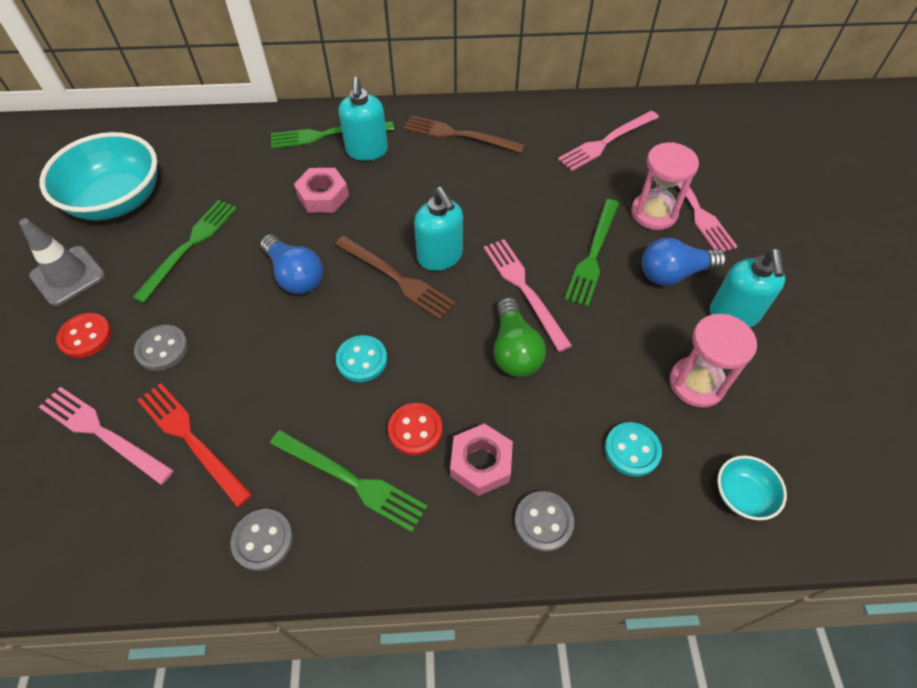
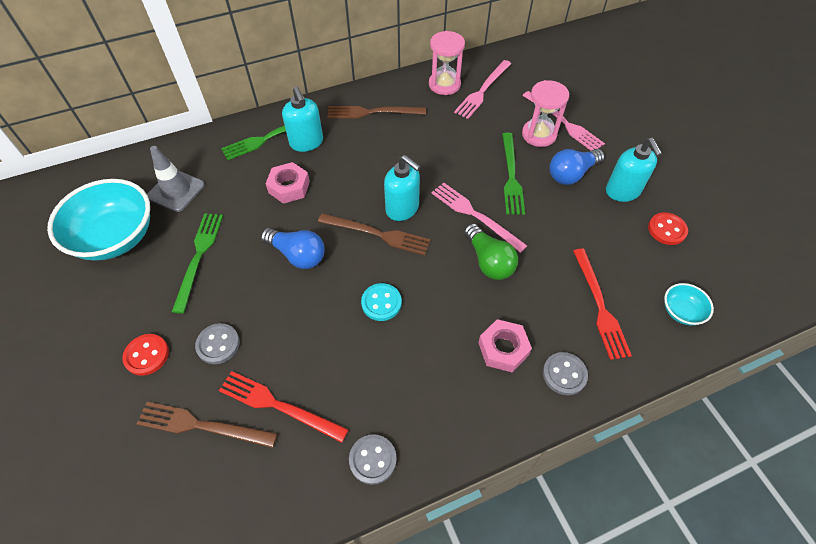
camera: 20 degrees left, 0 degrees up
(68, 276) = (104, 311): grey traffic cone -> grey traffic cone (176, 191)
(103, 433) = (203, 425): pink fork -> brown fork
(350, 480) = (416, 393): green fork -> none
(415, 430) = (445, 341): red button -> red button (667, 230)
(632, 450) = (599, 305): turquoise button -> red fork
(696, 383) = (620, 246): pink hourglass -> pink hourglass (444, 84)

